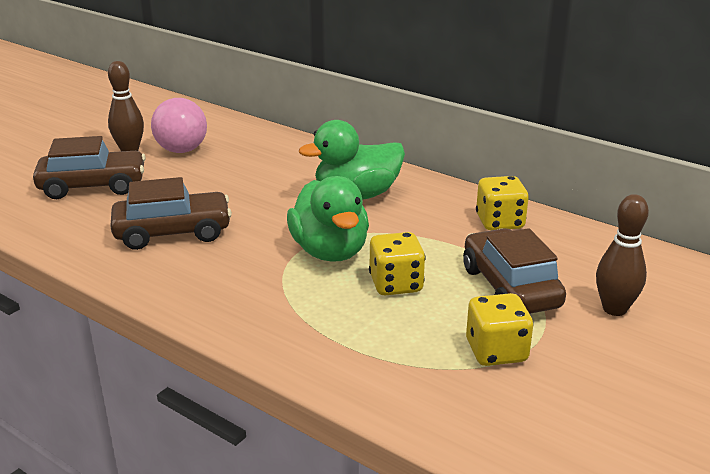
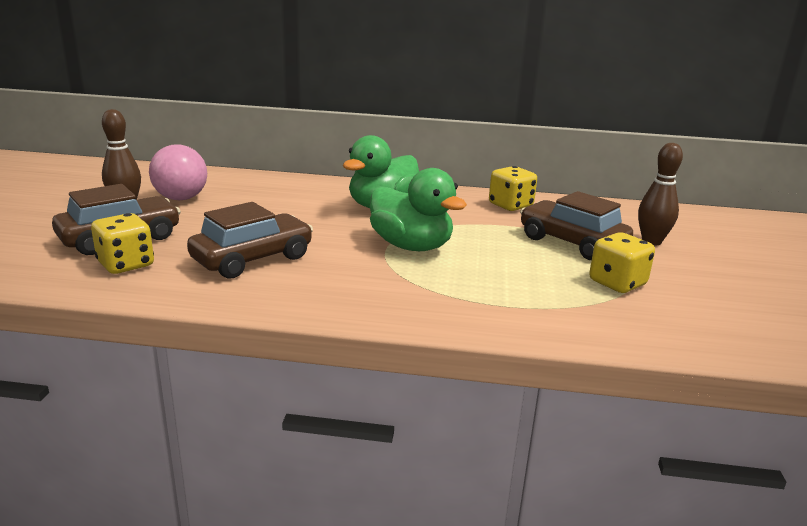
camera: 30 degrees left, 5 degrees down
(396, 284) = (491, 257): yellow dice -> yellow dice (126, 264)

